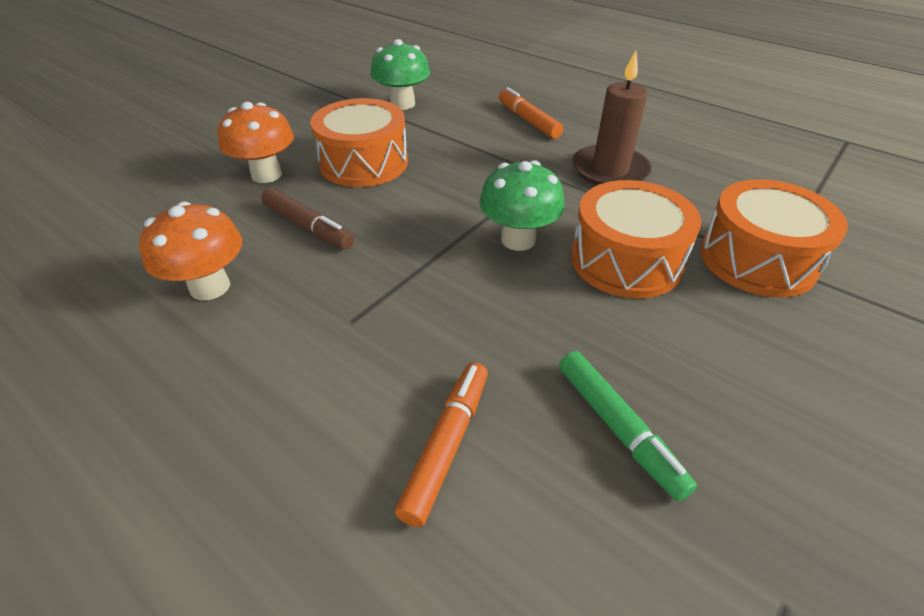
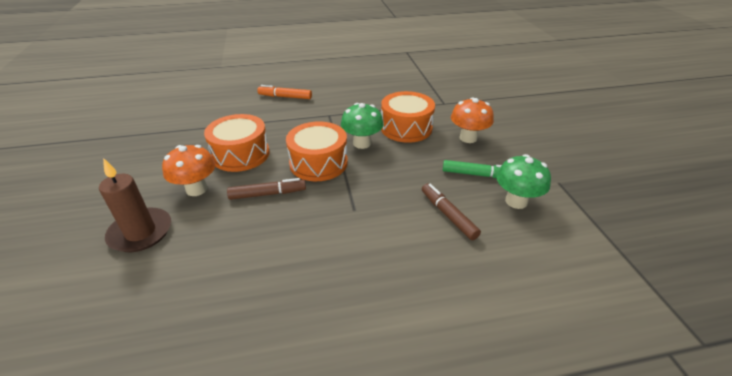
camera: 50 degrees left, 5 degrees down
(210, 287) = (270, 245): orange mushroom -> orange mushroom (468, 138)
(402, 104) = (207, 119): green mushroom -> green mushroom (516, 201)
(446, 446) = (448, 215): orange marker -> brown marker
(609, 170) = (351, 100): brown candle -> brown candle (141, 232)
(757, 259) = (439, 105): orange drum -> orange drum (318, 163)

